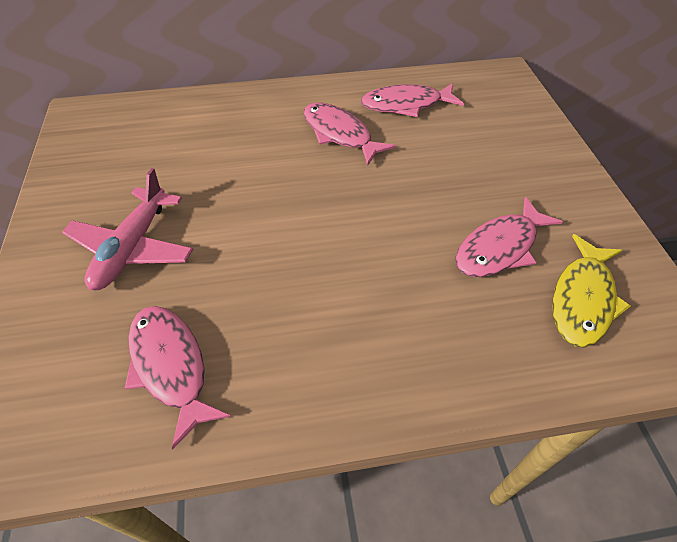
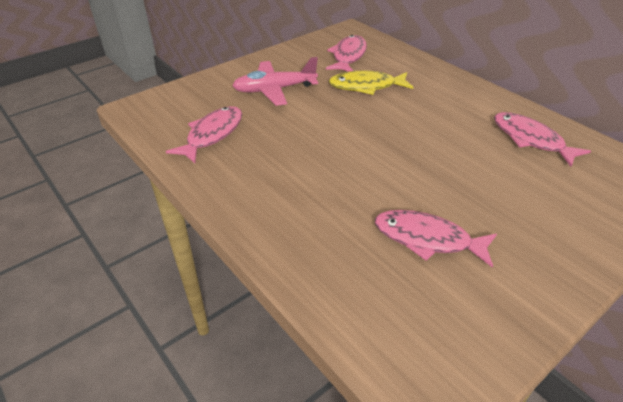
camera: 60 degrees right, 10 degrees down
(340, 134) = (453, 121): pink fish -> pink fish (348, 56)
(582, 299) = (420, 305): yellow fish -> yellow fish (366, 86)

